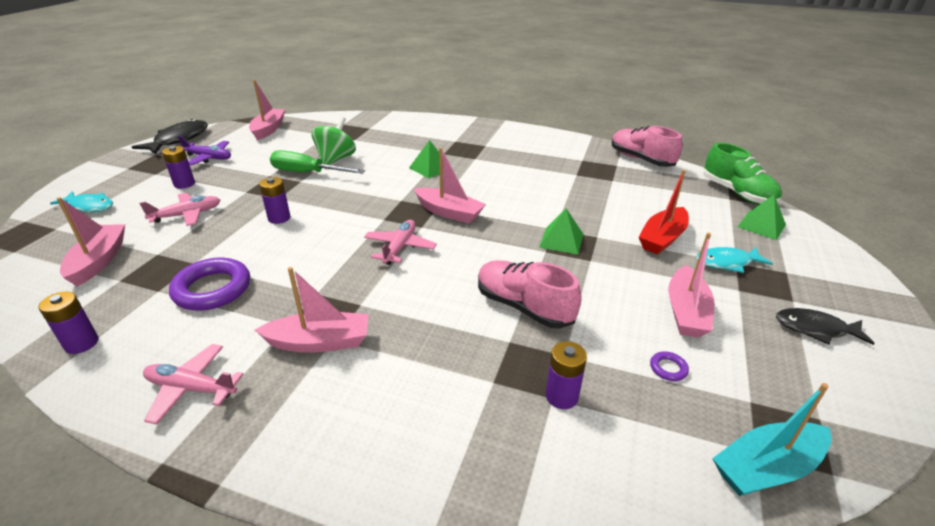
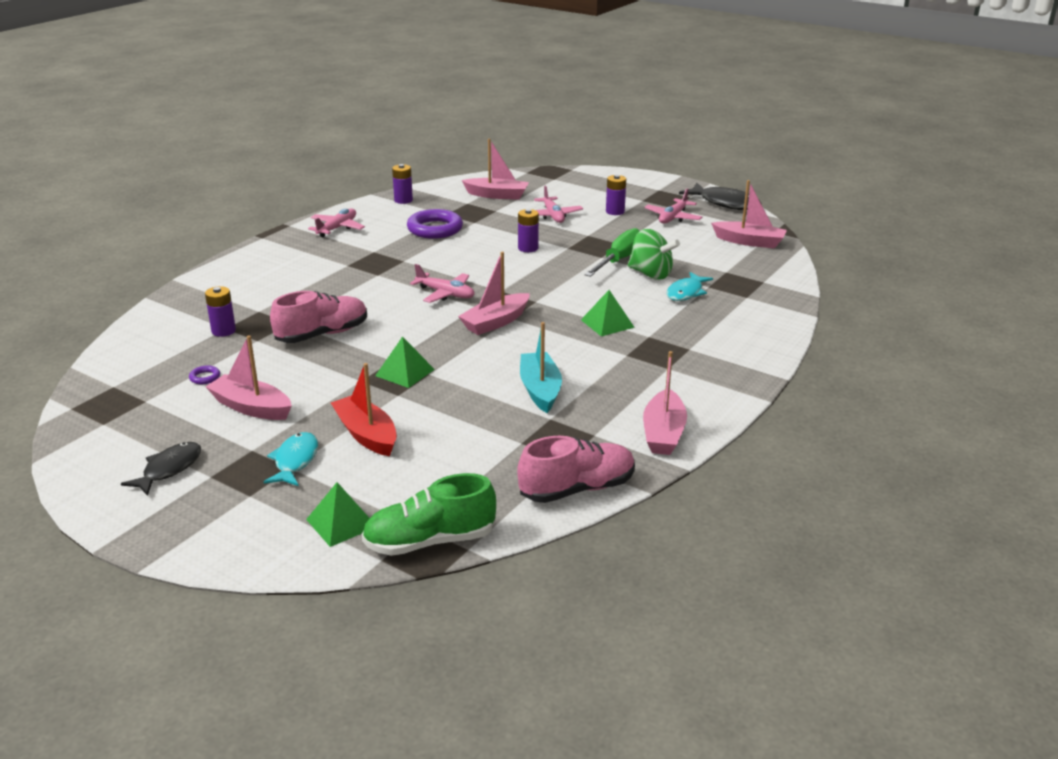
camera: 105 degrees right, 5 degrees down
(89, 206) = (586, 184): turquoise fish -> turquoise fish (686, 292)
(208, 158) = (673, 217): purple plane -> pink plane
(319, 342) = (347, 260): pink boat -> pink boat (663, 433)
(766, 468) = (101, 385): turquoise boat -> turquoise boat (540, 390)

